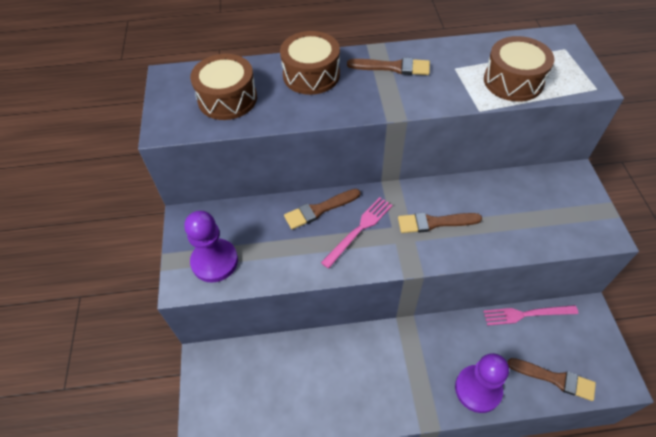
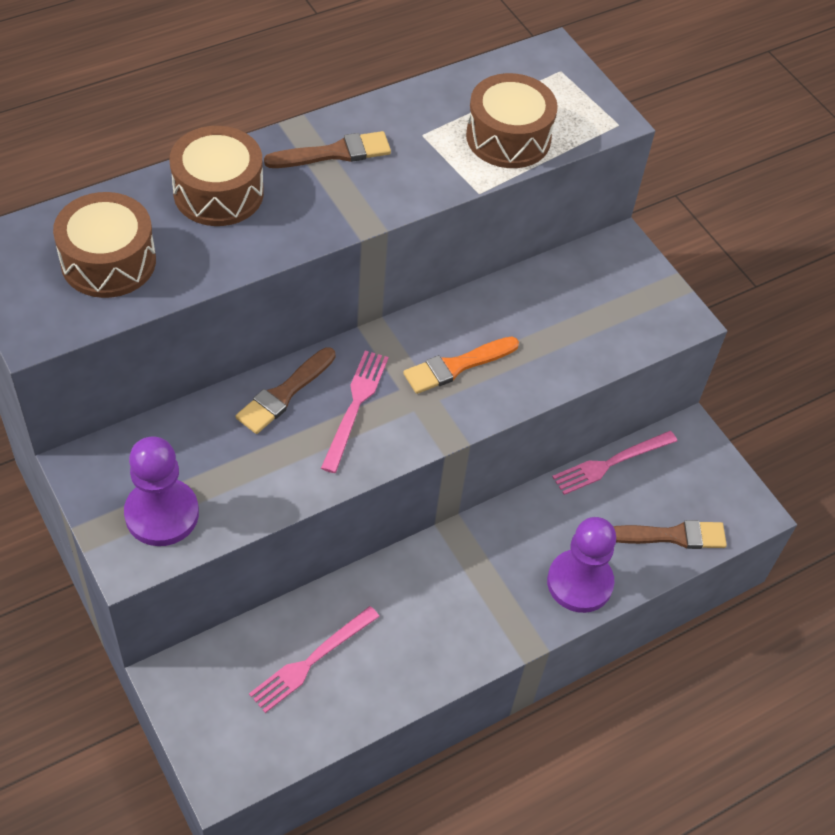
camera: 30 degrees left, 0 degrees up
(286, 379) = (311, 661): none -> pink fork
(434, 222) = (456, 366): brown brush -> orange brush

